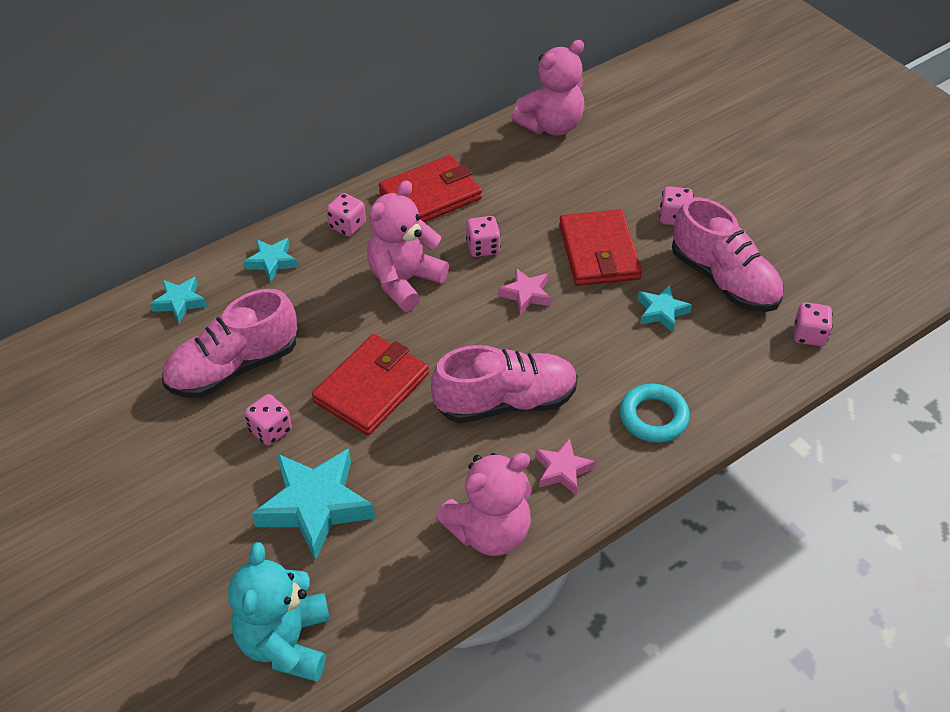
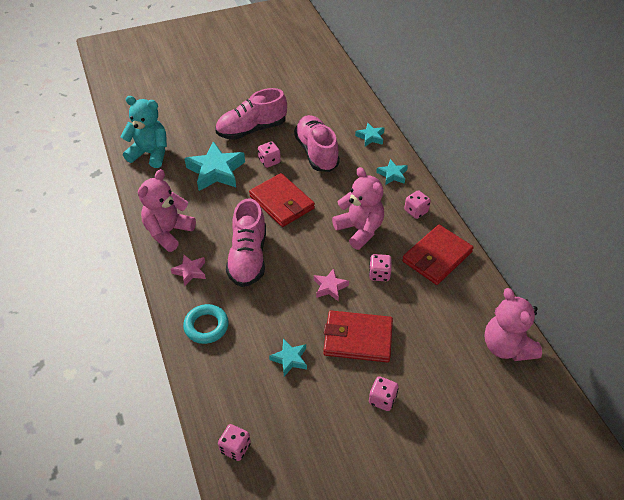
camera: 105 degrees right, 0 degrees up
(430, 195) = (436, 257): red wallet -> red wallet turned 60 degrees clockwise
(489, 531) = (168, 232): pink teddy bear -> pink teddy bear turned 45 degrees clockwise
(724, 280) = (307, 410): pink shoe -> pink shoe (252, 129)

